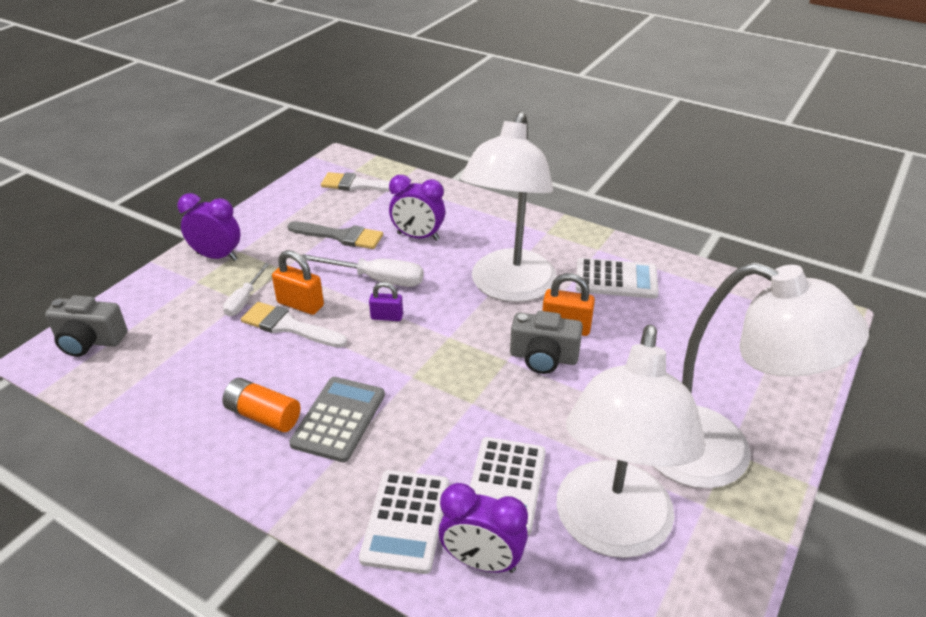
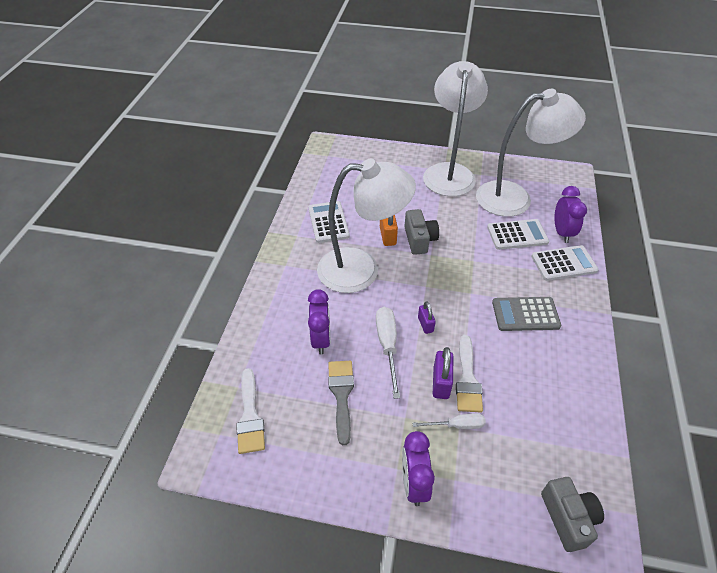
camera: 110 degrees left, 10 degrees up
(263, 415) = (549, 353): orange battery -> none
(300, 304) = (441, 383): orange padlock -> purple padlock

